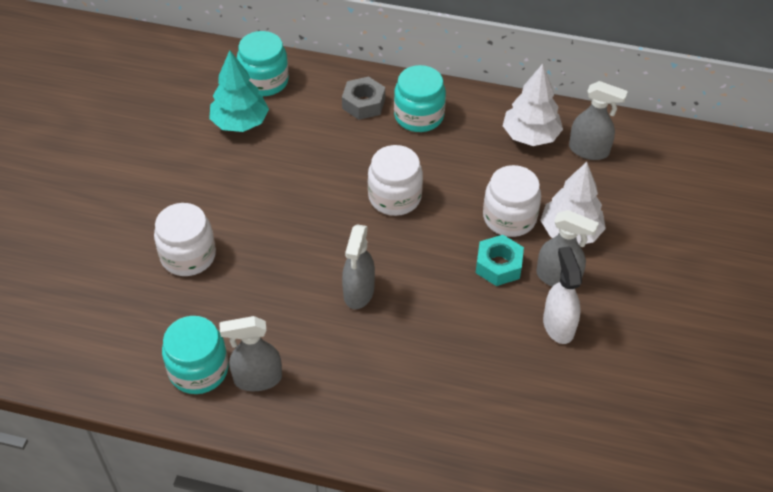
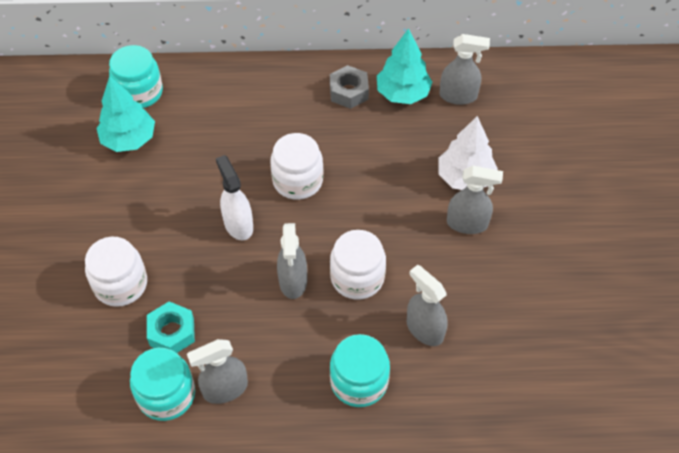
camera: 15 degrees left, 5 degrees up
(363, 104) = (240, 95): grey nut -> grey nut (348, 92)
(419, 116) = (295, 96): turquoise jar -> turquoise jar (359, 381)
(479, 371) = (424, 329): none -> grey spray bottle
(498, 265) = (411, 225): turquoise nut -> turquoise nut (172, 332)
(509, 217) = (407, 176): white jar -> white jar (357, 277)
(530, 136) = (402, 93): white tree -> turquoise tree
(558, 325) = (481, 268): white spray bottle -> white spray bottle (238, 224)

